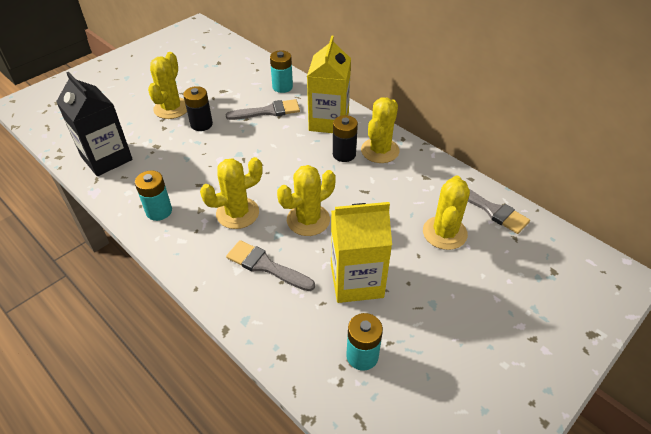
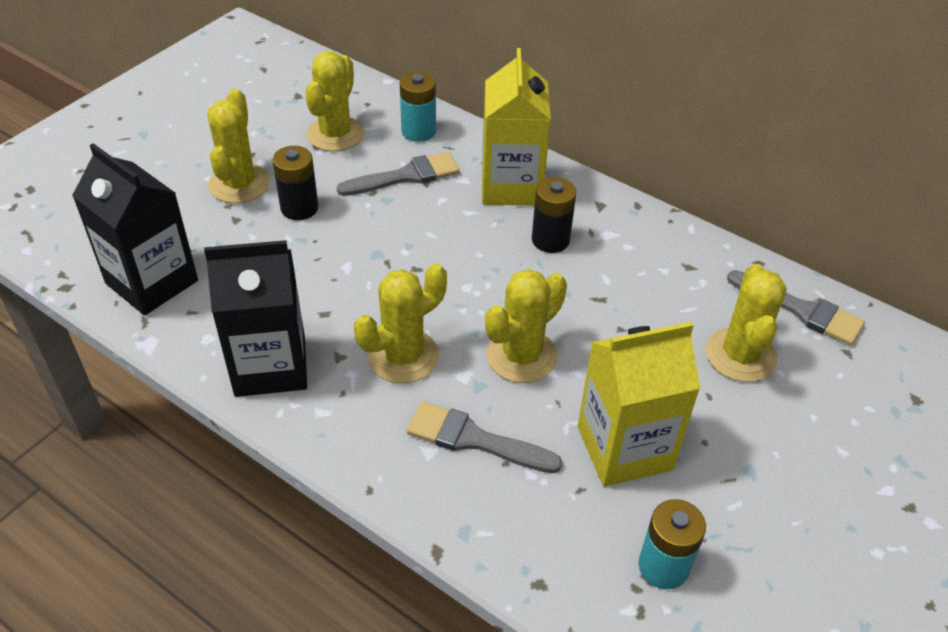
camera: 10 degrees left, 0 degrees up
(159, 211) = (270, 366): turquoise battery -> black carton
(380, 150) = (606, 228): yellow cactus -> yellow cactus (335, 134)

